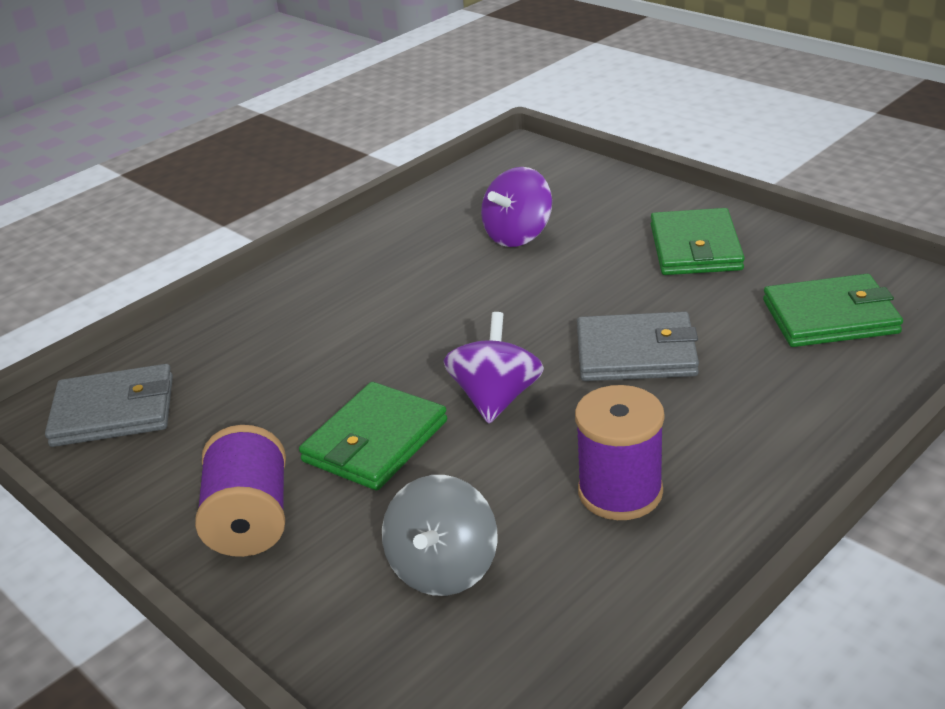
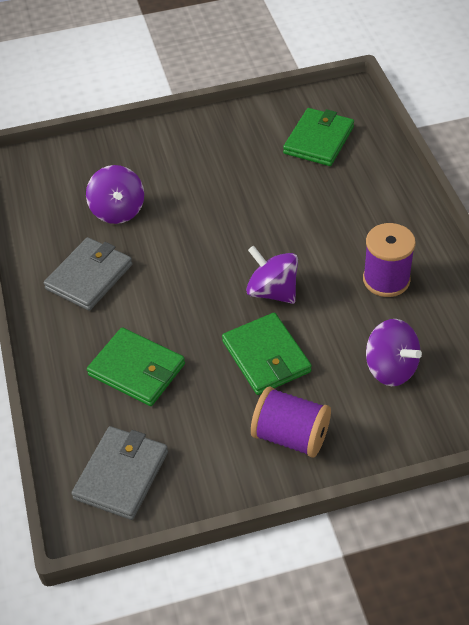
camera: 60 degrees left, 15 degrees up
(444, 568) = (391, 368): grey spinning top -> purple spinning top
(636, 353) = (283, 220): grey wallet -> grey wallet (89, 276)
(695, 248) = (210, 150): green wallet -> green wallet (137, 370)

